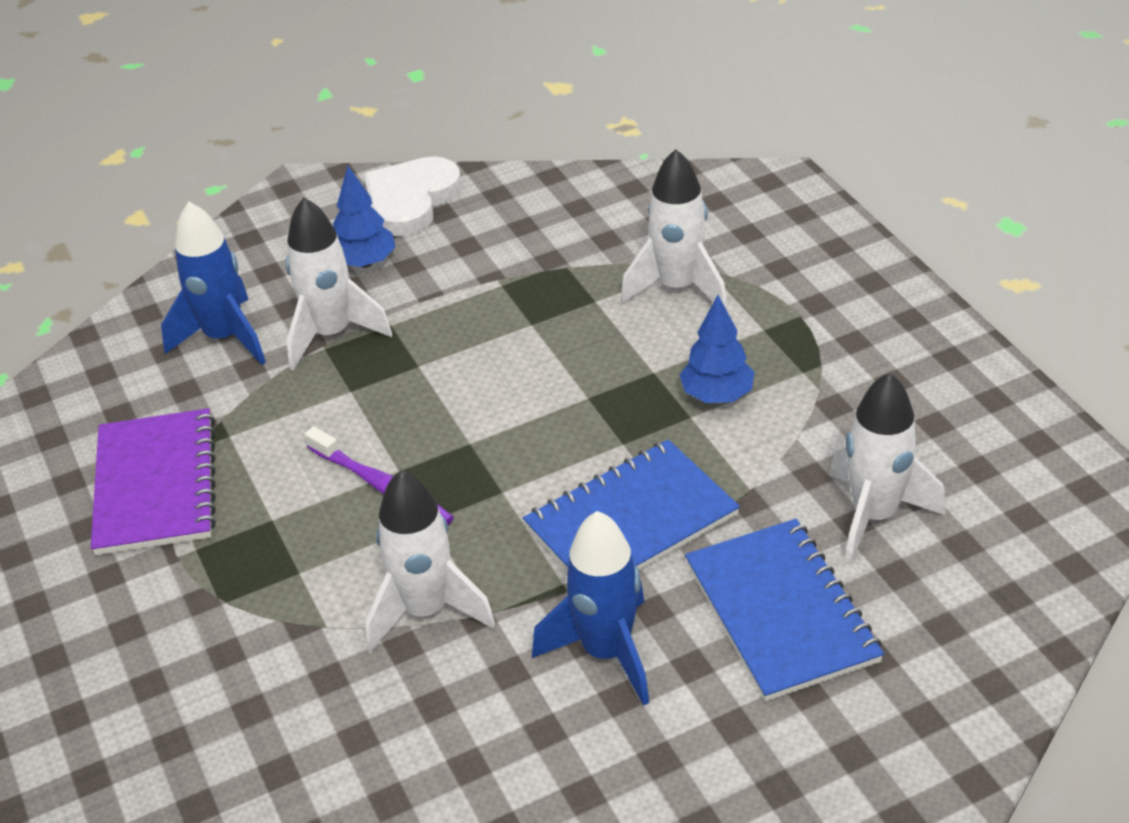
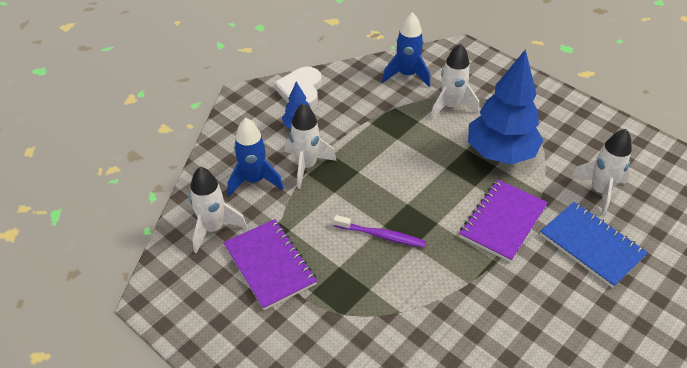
camera: 25 degrees left, 5 degrees up
(426, 610) = (441, 290): white rocket -> white rocket (213, 228)
(606, 652) = (532, 286): blue rocket -> blue rocket (407, 75)
(631, 521) = (503, 221): blue notebook -> purple notebook
(717, 395) = (500, 153): blue tree -> blue tree, size x2.12

